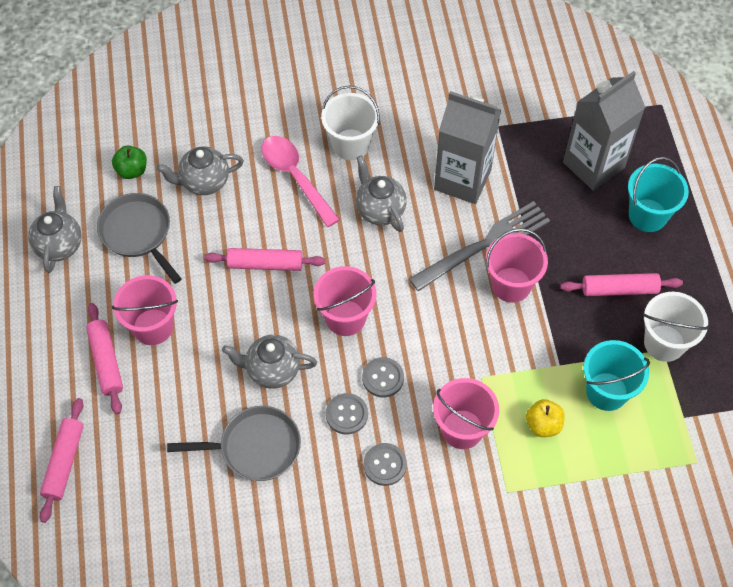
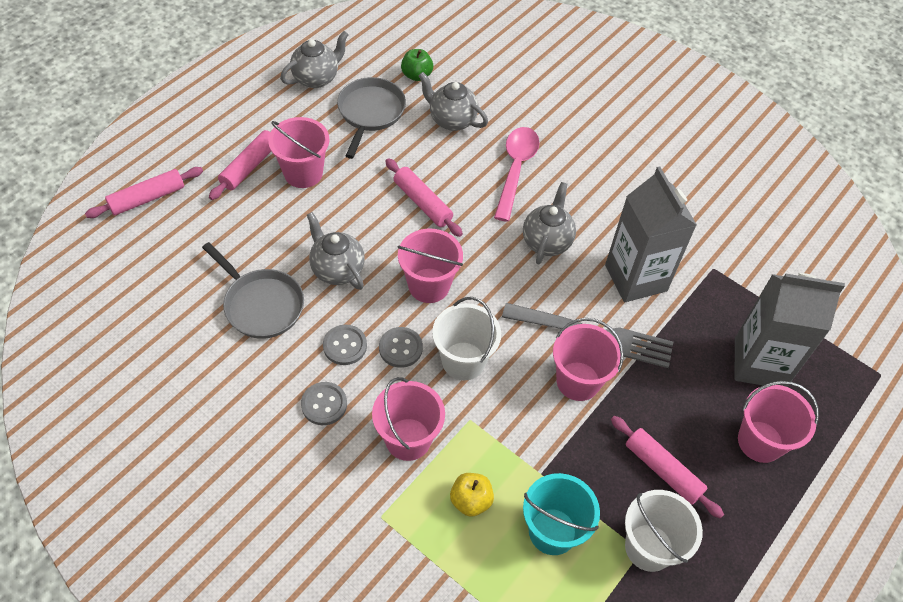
camera: 45 degrees right, 5 degrees down
(350, 144) = (582, 183): white bucket -> white bucket (463, 361)
(647, 215) = (760, 441): turquoise bucket -> pink bucket

